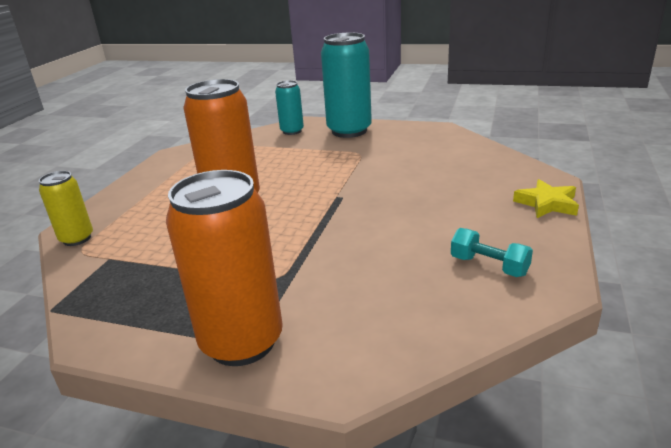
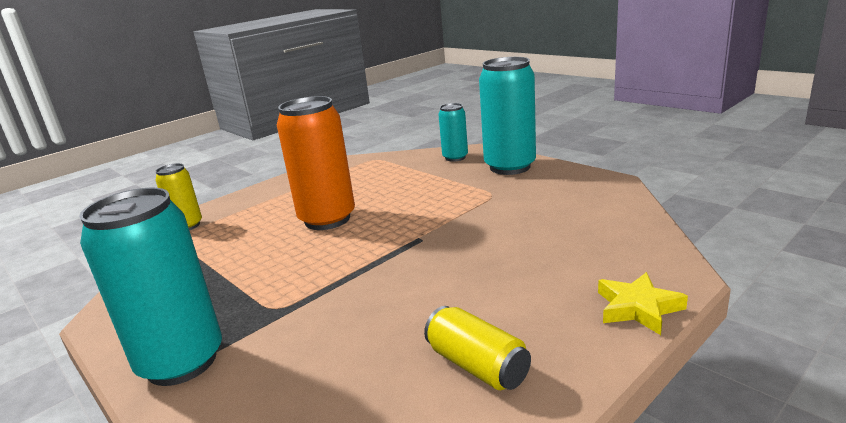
camera: 30 degrees right, 5 degrees down
(242, 342) = (182, 362): orange can -> turquoise can
(489, 266) = (477, 366): turquoise dumbbell -> yellow can

